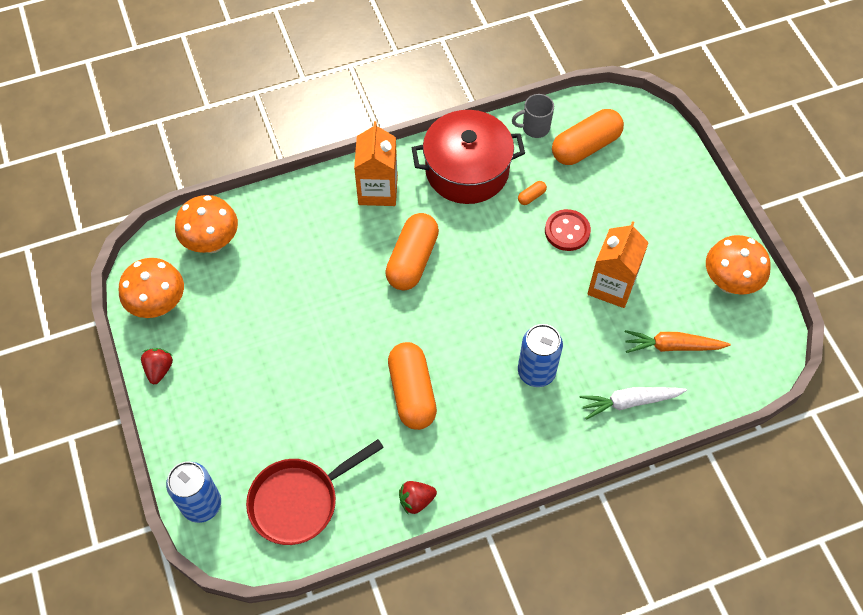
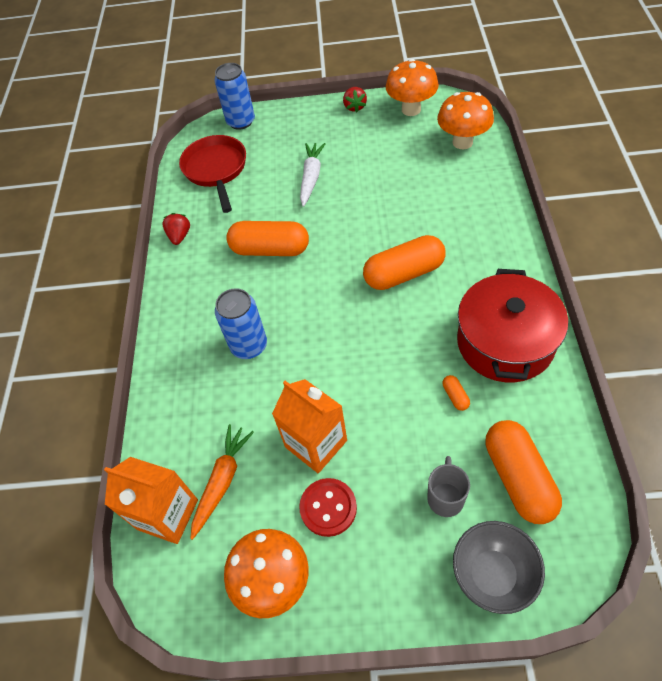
camera: 115 degrees right, 5 degrees down
(159, 369) = (355, 107): red strawberry -> red strawberry turned 60 degrees clockwise
(378, 190) = (494, 261): orange carton -> orange carton (167, 514)
(412, 260) = (404, 273): orange capsule -> orange capsule turned 60 degrees counterclockwise
(534, 128) = (557, 427): grey mug -> grey mug (445, 497)
(567, 231) = (399, 419): red button -> red button (328, 508)
(630, 402) = (183, 417): white carrot -> white carrot (311, 177)
(661, 152) = (492, 575): none -> grey bowl

